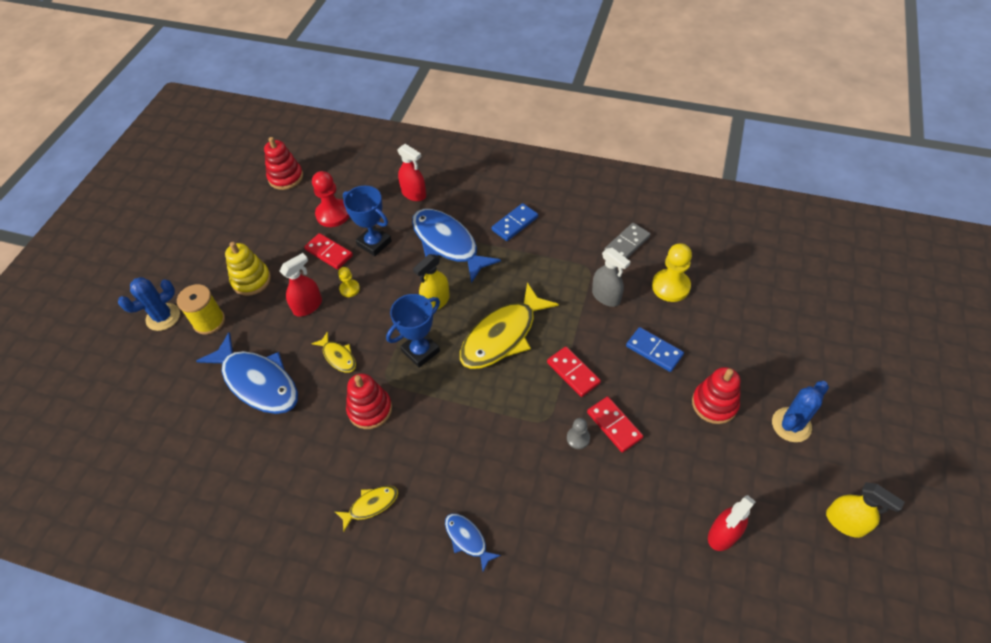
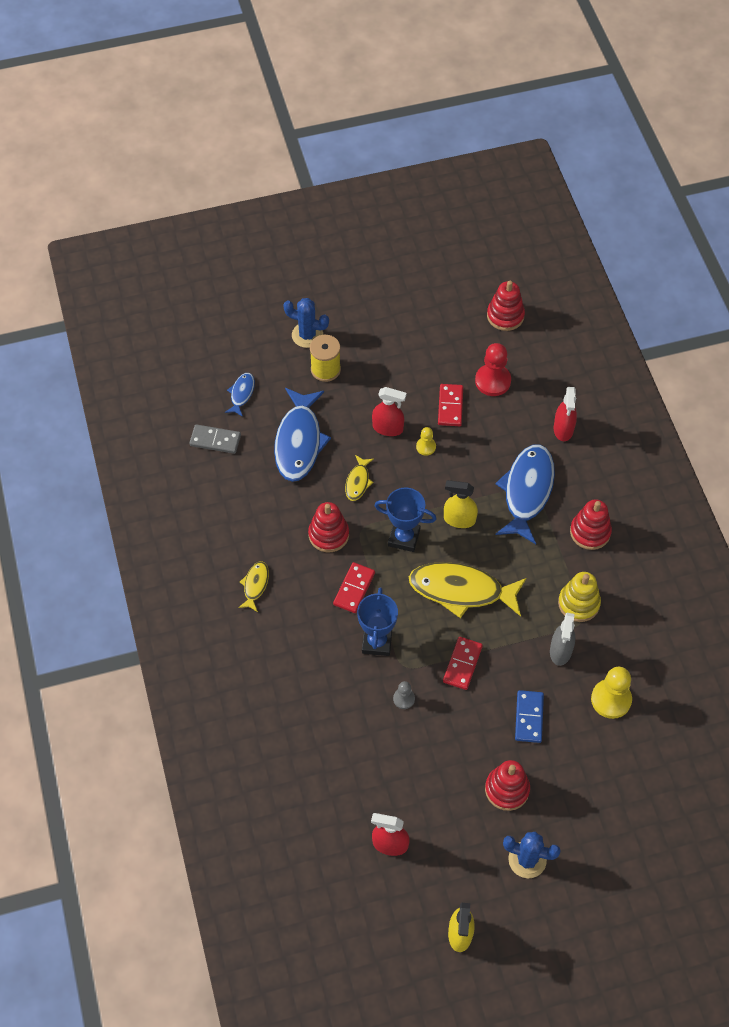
camera: 55 degrees right, 5 degrees up
(251, 280) = (383, 370): yellow stacking toy -> yellow stacking toy (578, 603)
(371, 505) = (255, 585): yellow fish -> yellow fish turned 105 degrees counterclockwise
(374, 243) = (485, 434): blue trophy -> blue trophy (377, 642)
(467, 539) = (272, 665): blue fish -> blue fish (241, 394)
(515, 224) = (590, 532): blue domino -> red stacking toy
(614, 425) = (433, 720): red domino -> red domino (354, 589)
(627, 244) = (635, 639): grey domino -> grey domino (215, 440)

